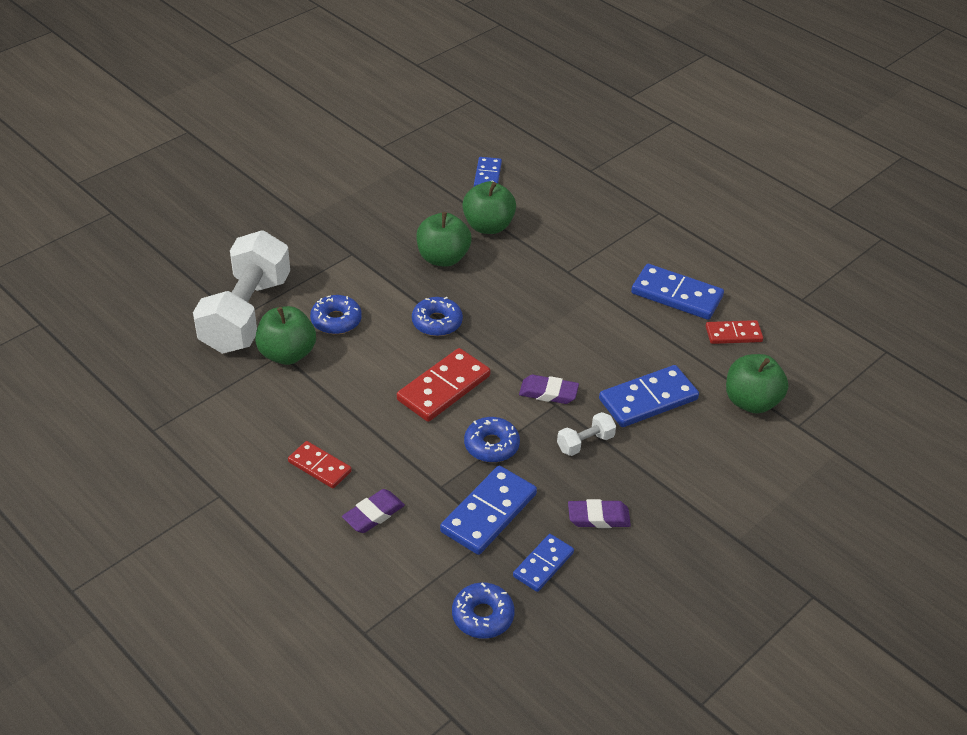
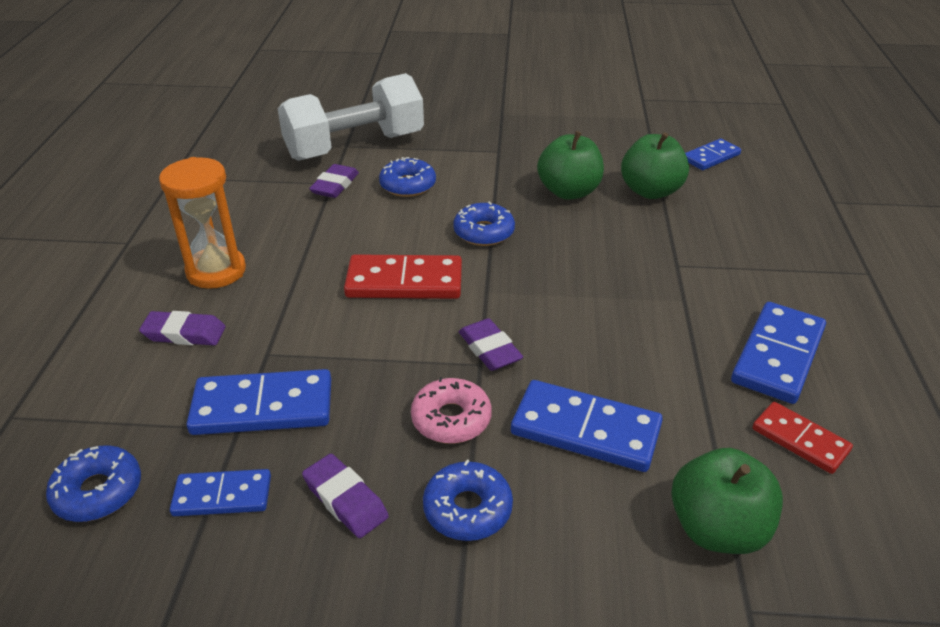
camera: 50 degrees right, 5 degrees down
(287, 354) = (335, 185): green apple -> purple eraser
(320, 466) = (216, 271): red domino -> orange hourglass
(491, 445) = (363, 354): blue donut -> blue donut (467, 509)
(585, 443) = (451, 419): white dumbbell -> pink donut
(676, 295) = (778, 356): blue domino -> blue domino turned 45 degrees clockwise

